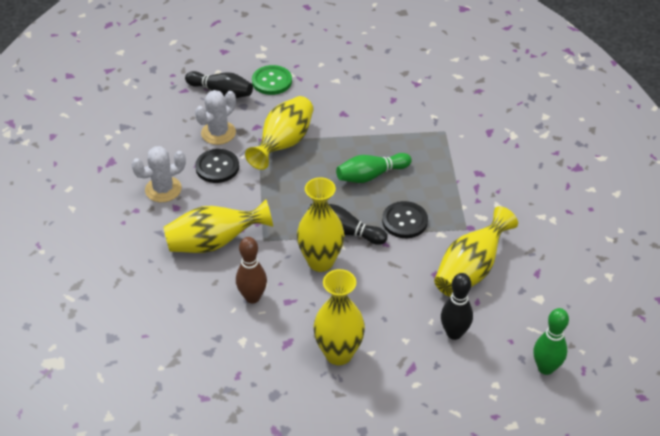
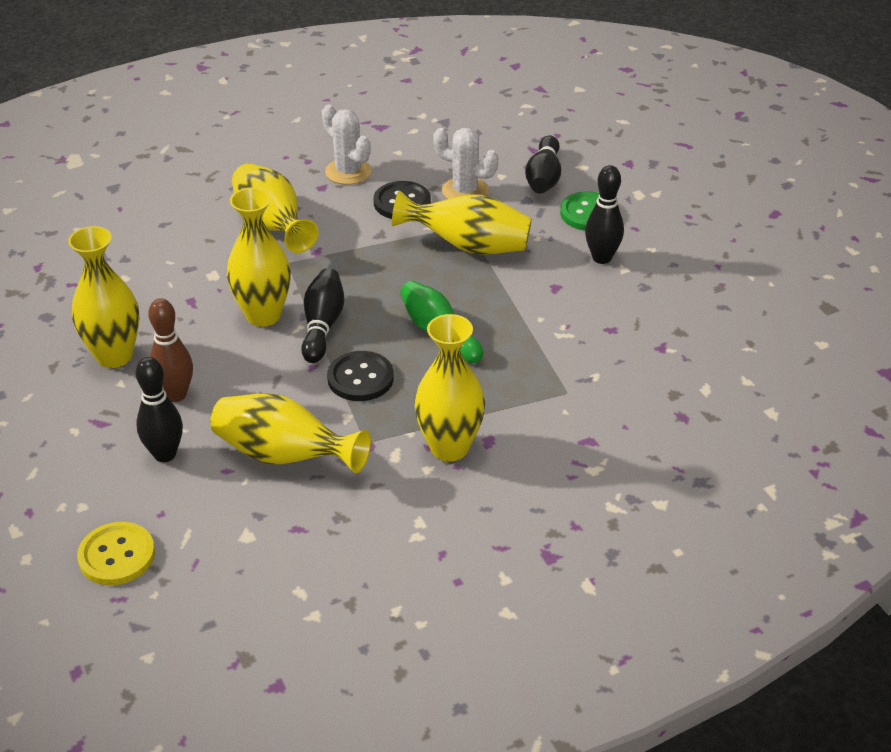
camera: 75 degrees right, 5 degrees down
(252, 297) = (191, 272): brown bowling pin -> brown bowling pin (176, 395)
(321, 87) = (602, 258): none -> black bowling pin
(481, 191) = (449, 447): none -> yellow vase
(545, 368) = (116, 555): green bowling pin -> yellow button

